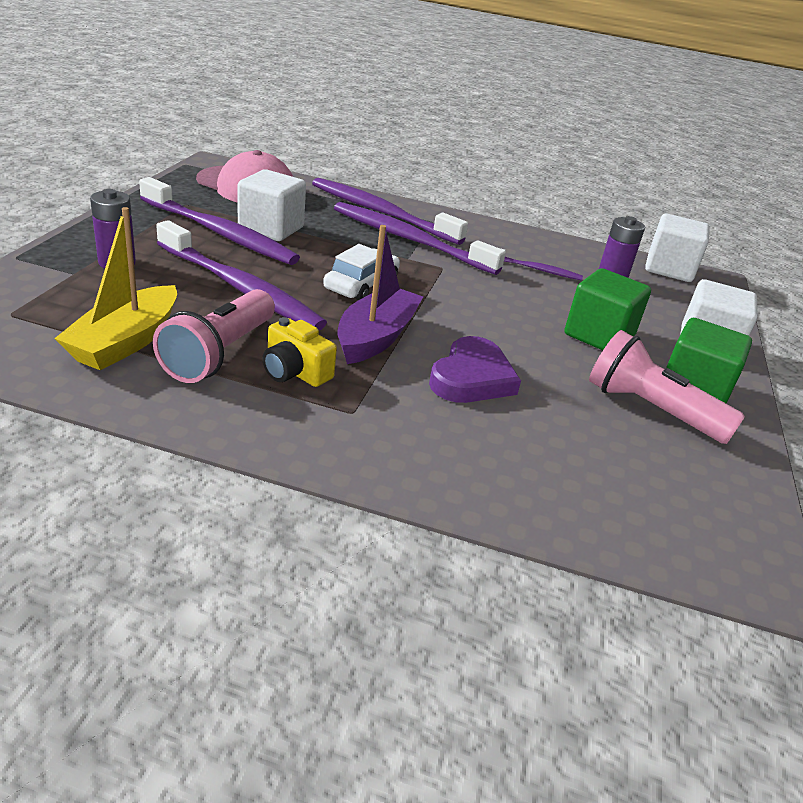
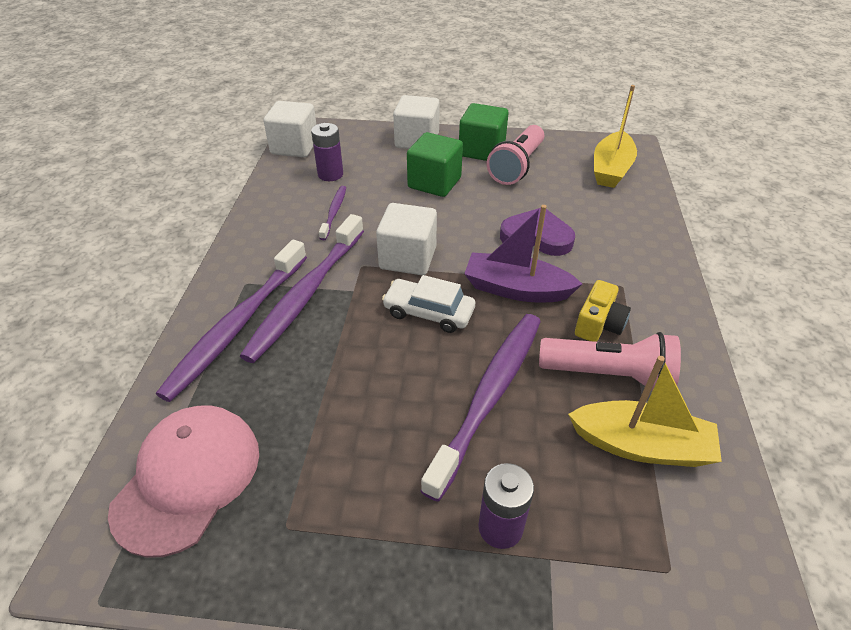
camera: 95 degrees left, 10 degrees up
(219, 233) = (365, 456): purple toothbrush -> none
(271, 228) = (329, 411): white cube -> white cube (408, 258)
(658, 509) = (611, 169): none -> yellow boat

